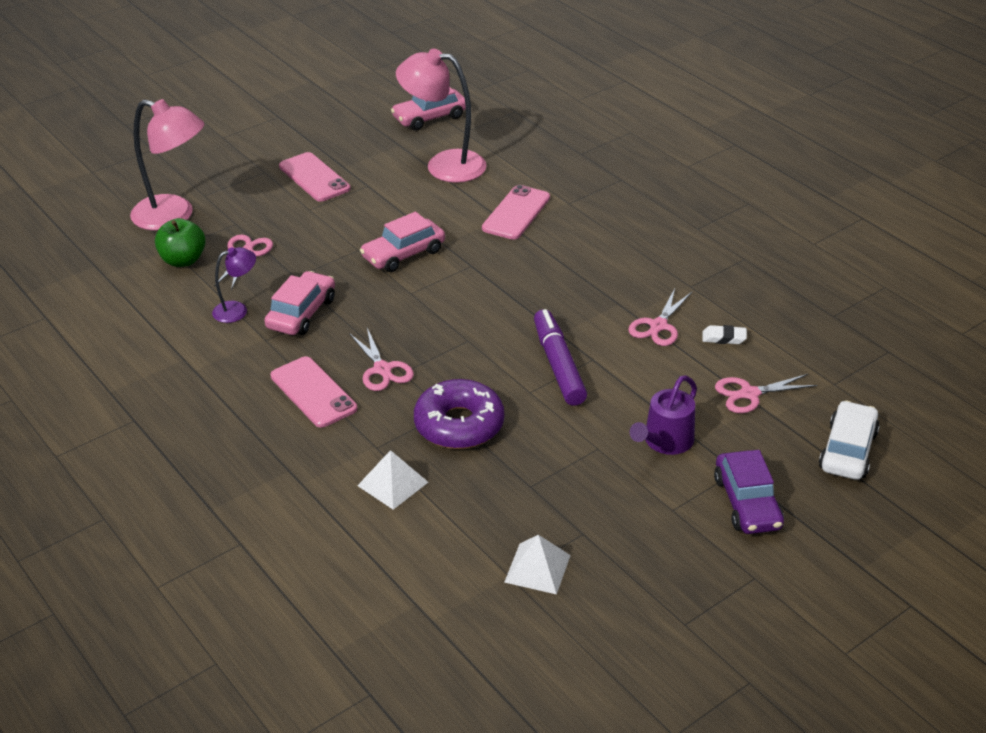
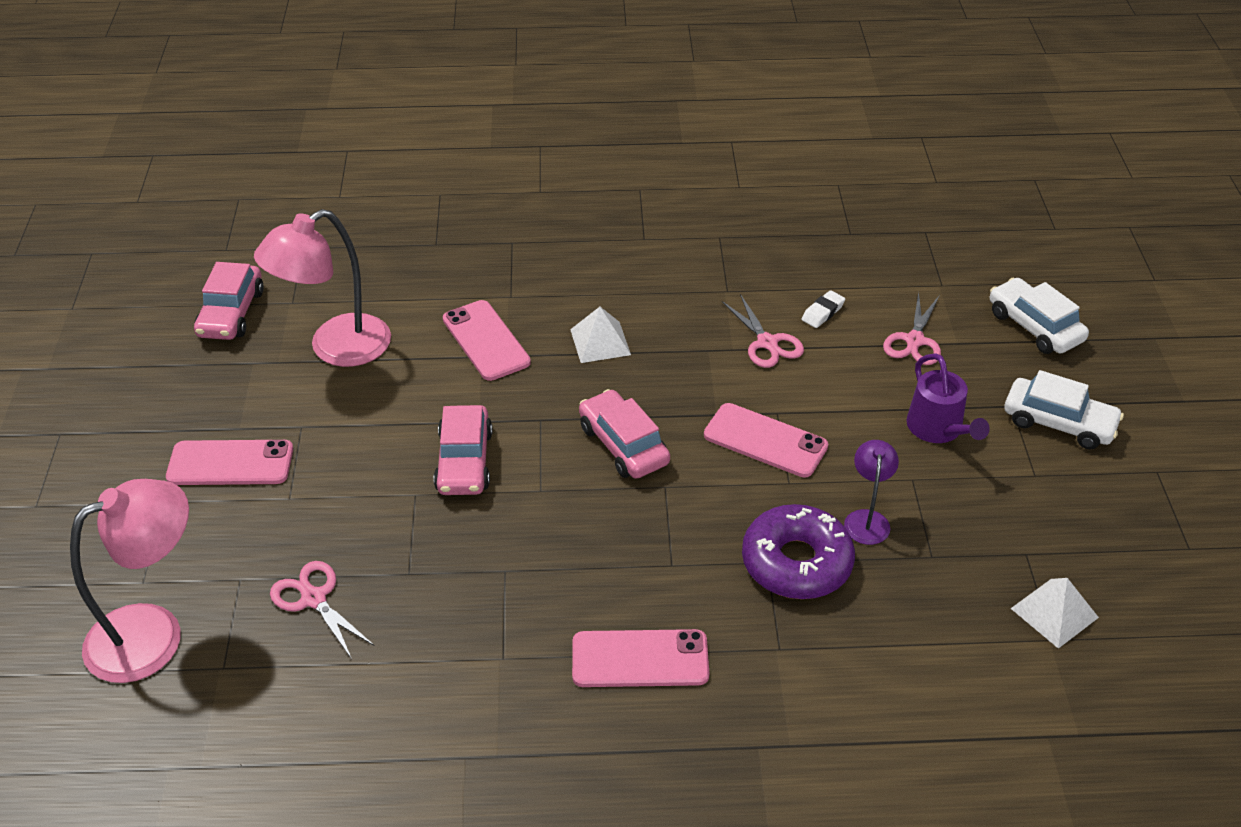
camera: 55 degrees left, 5 degrees up
(183, 260) = (260, 666): green apple -> none
(237, 310) = (419, 658): purple lamp -> purple lamp (867, 519)
(301, 313) = (484, 601): pink car -> pink car (623, 445)
(382, 369) = (652, 579): pink scissors -> none
(393, 483) = (849, 664): white pyramid -> white pyramid (600, 342)
(558, 365) = (765, 440): purple marker -> pink phone
(747, 503) = (1059, 422): purple car -> white car

